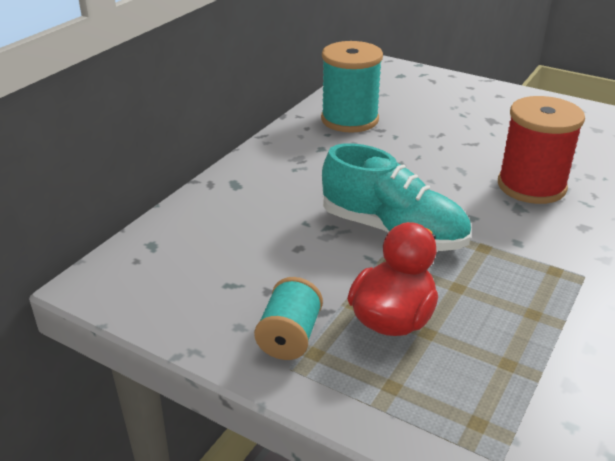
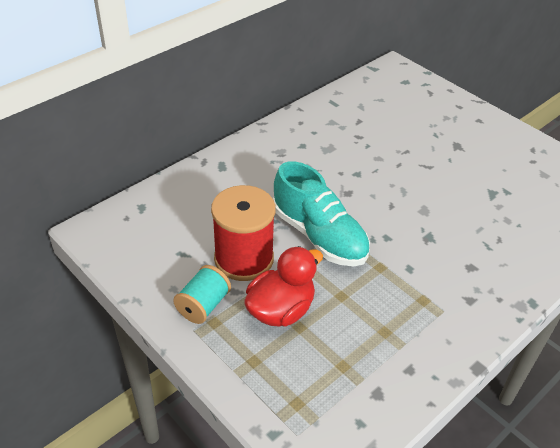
camera: 15 degrees right, 10 degrees up
(349, 119) = (339, 121): turquoise spool -> none
(531, 186) = (451, 219): red spool -> red spool (244, 259)

